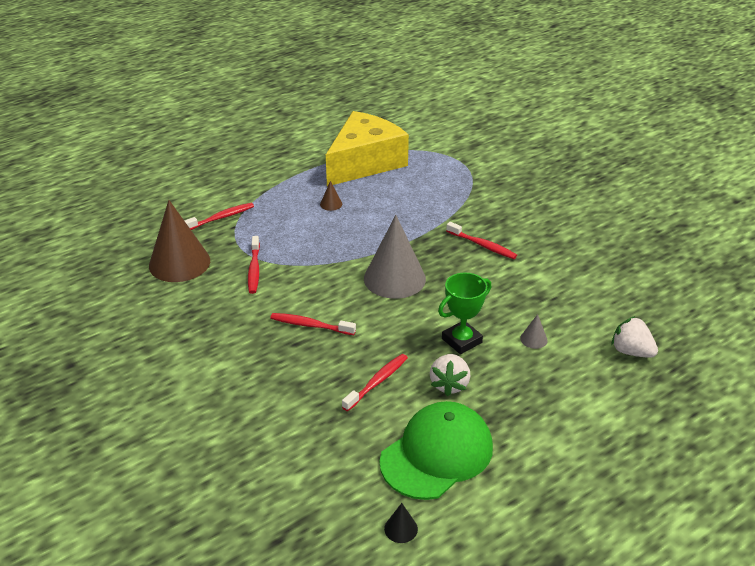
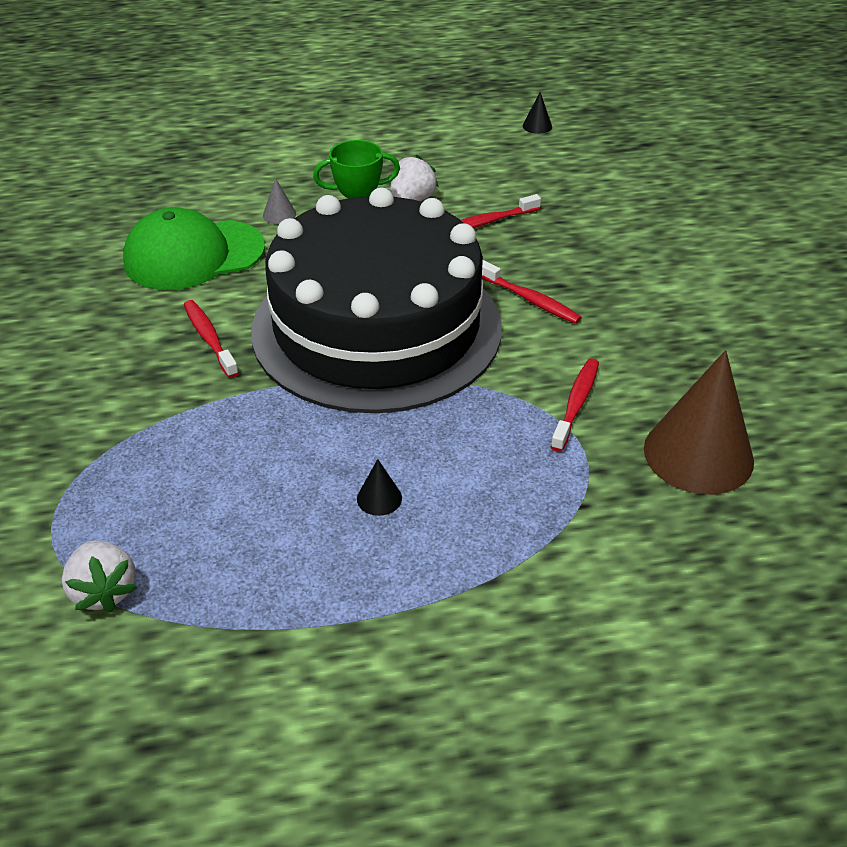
camera: 155 degrees left, 5 degrees up
(220, 218) = (602, 534): red toothbrush -> none
(331, 204) = (379, 498): brown cone -> black cone
(364, 163) = (236, 593): yellow cheese -> none
(394, 278) = (377, 328): grey cone -> black cake
(437, 454) = (470, 158): green cap -> green cap (194, 255)
(631, 351) = (195, 178): white strawberry -> white strawberry (104, 591)

